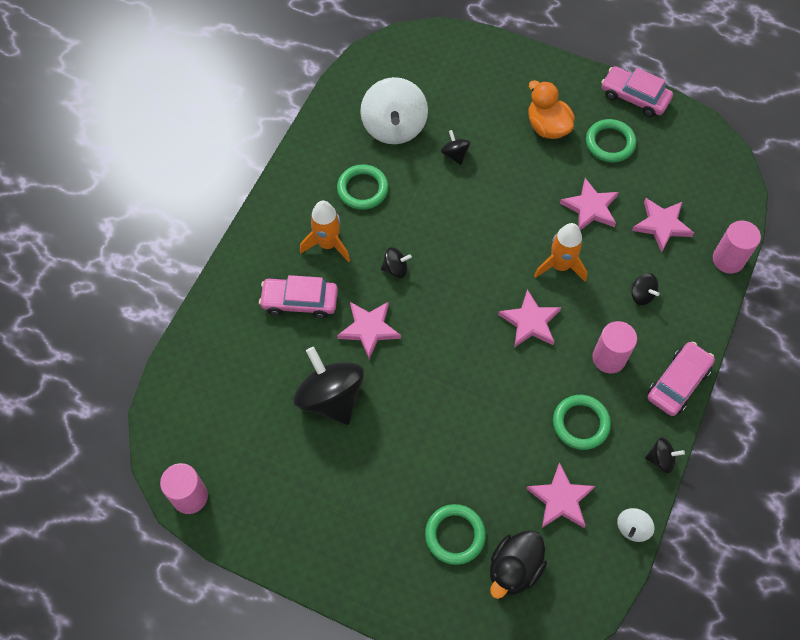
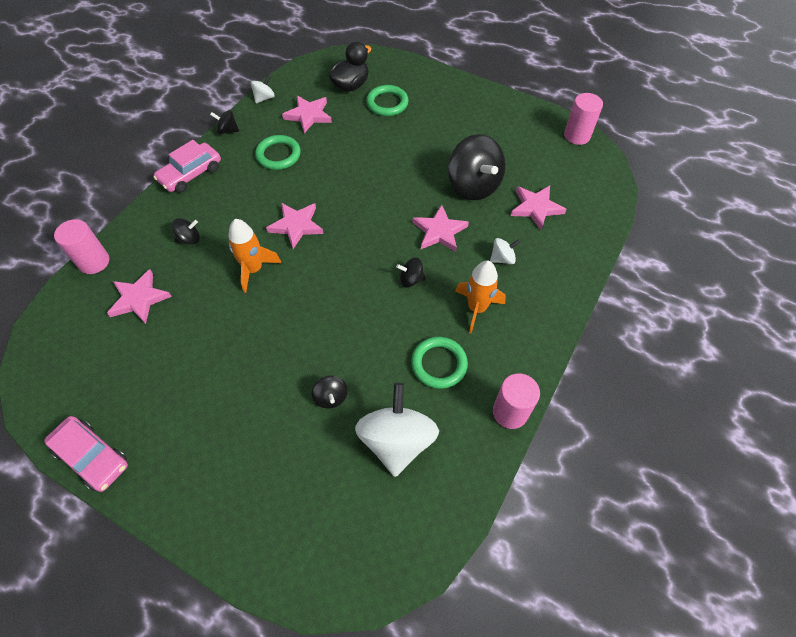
camera: 175 degrees left, 5 degrees down
(300, 301) = (502, 258): pink car -> white spinning top
(547, 127) = (214, 424): orange duck -> none
(590, 207) = (202, 322): pink star -> pink star (536, 208)
(609, 358) = (239, 194): pink cylinder -> pink cylinder (510, 412)
(610, 143) = (150, 395): green ring -> none
(641, 295) = (189, 239): black spinning top -> black spinning top turned 105 degrees clockwise

